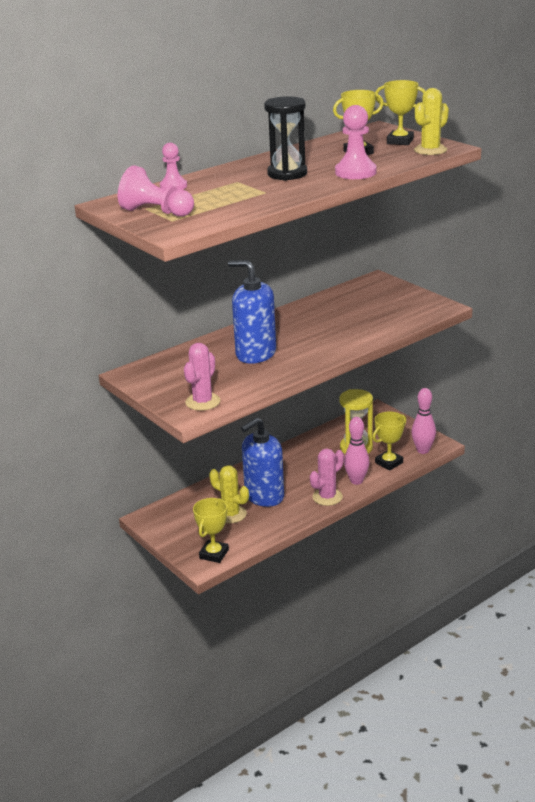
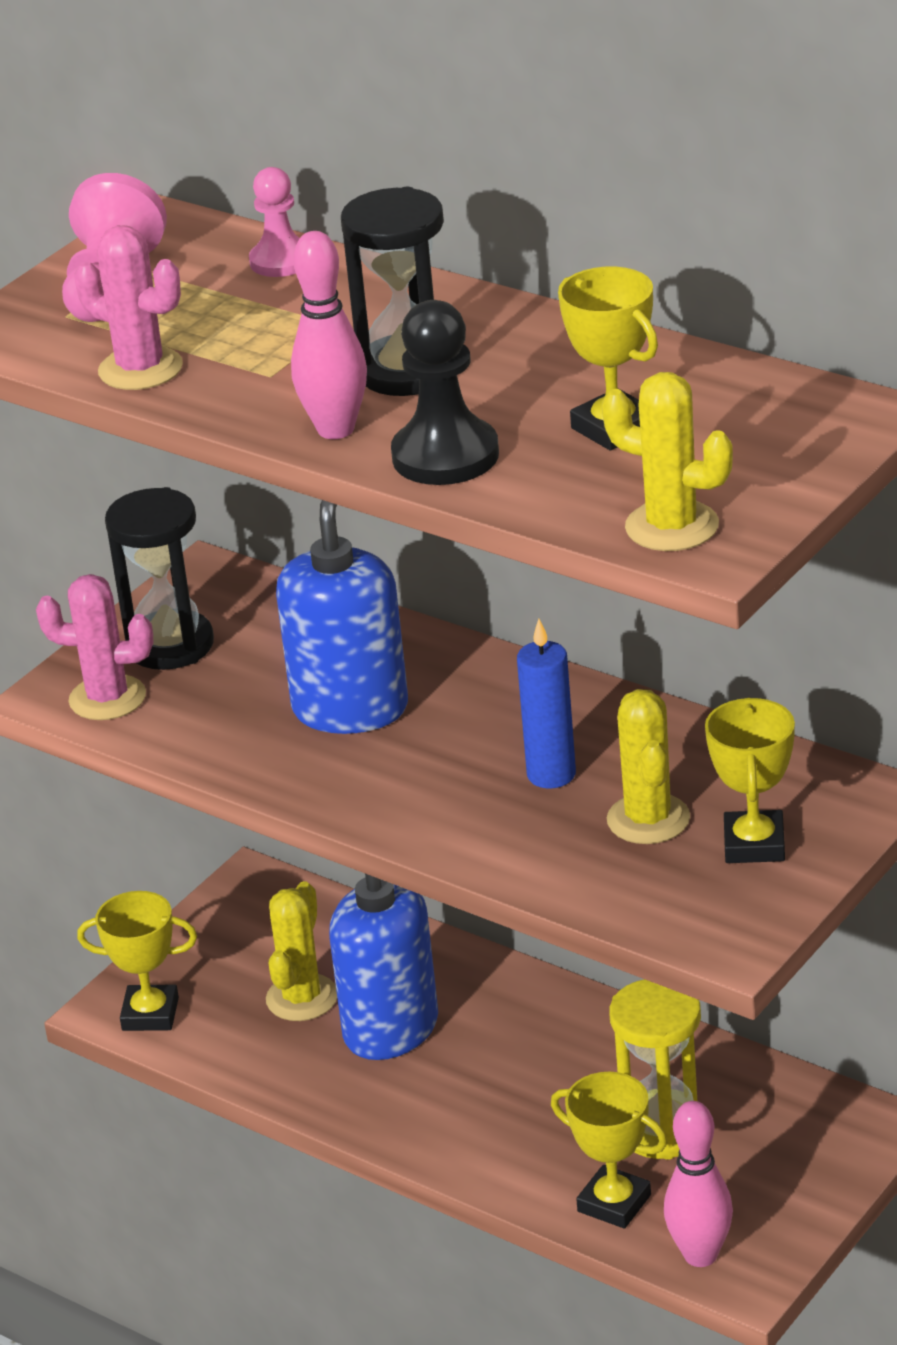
camera: 75 degrees right, 5 degrees up
(175, 385) = (170, 645): none -> black hourglass
(327, 497) = (420, 1130): pink cactus -> pink cactus (140, 369)
(328, 323) = (551, 775): none -> blue candle
(355, 172) = (445, 456): pink pawn -> black pawn
(356, 481) = (508, 1163): pink bowling pin -> pink bowling pin (336, 429)
(366, 311) = (648, 819): none -> yellow cactus
(400, 141) = (737, 469): yellow trophy -> yellow trophy (754, 844)

